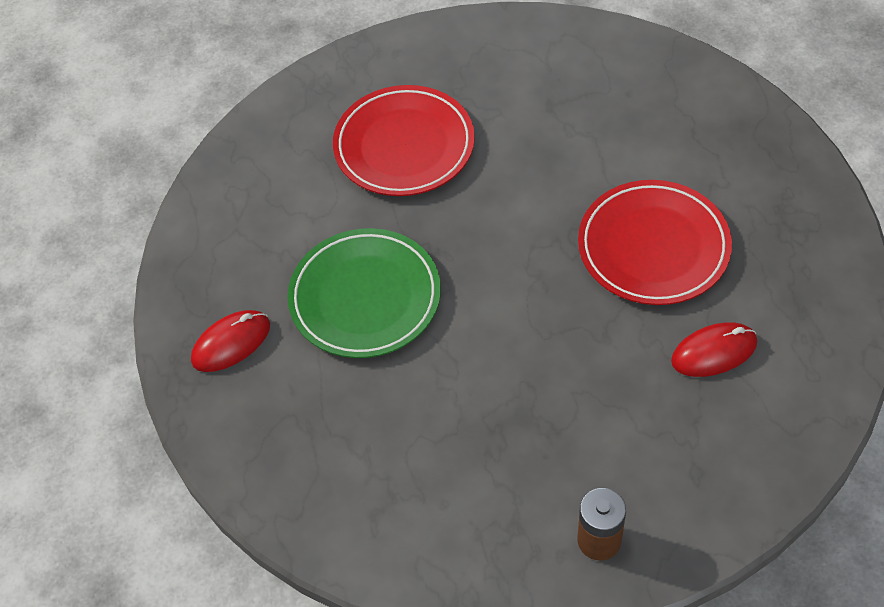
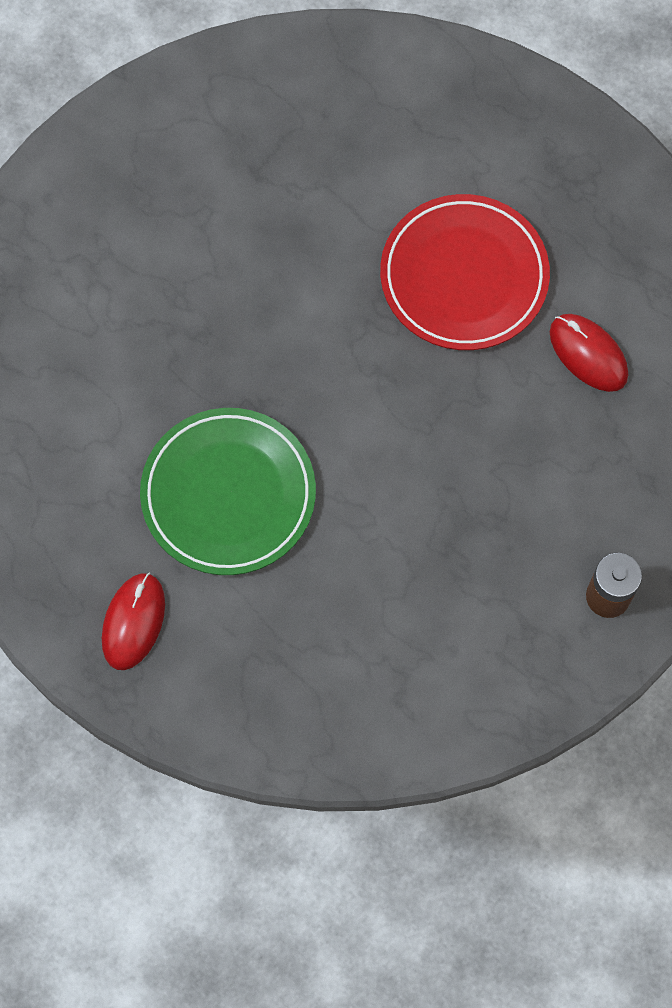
camera: 40 degrees left, 15 degrees up
(404, 146) = (141, 305): red plate -> none
(714, 352) = (588, 354): red mouse -> red mouse turned 75 degrees counterclockwise

